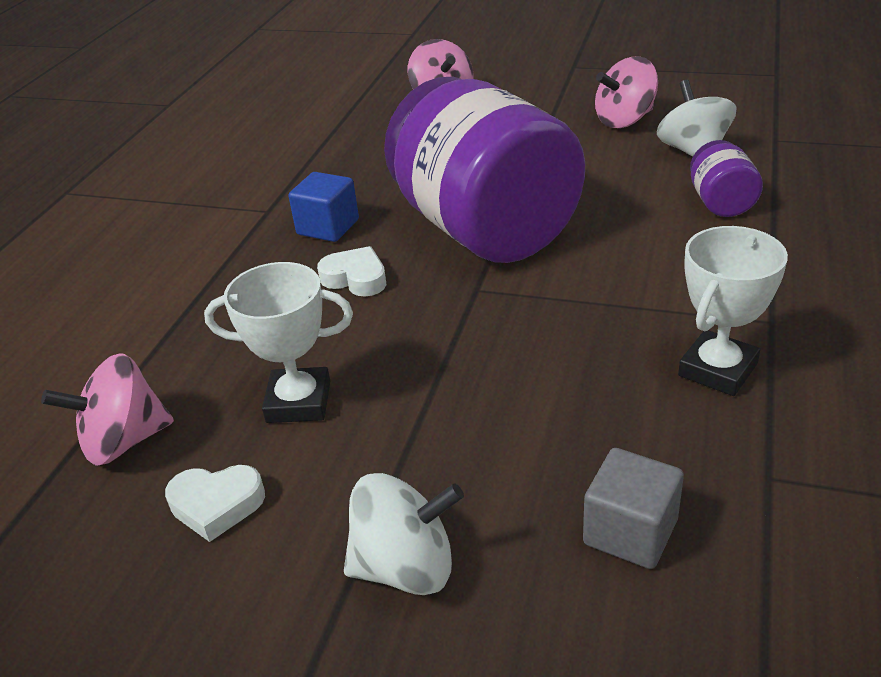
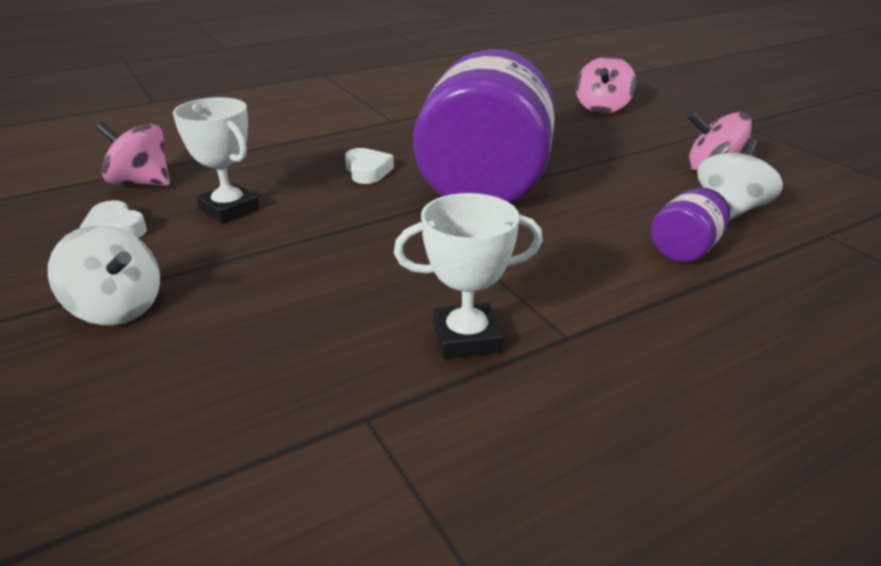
camera: 40 degrees right, 5 degrees down
(328, 227) = (404, 141): blue cube -> none
(630, 532) = (232, 378): grey cube -> none

